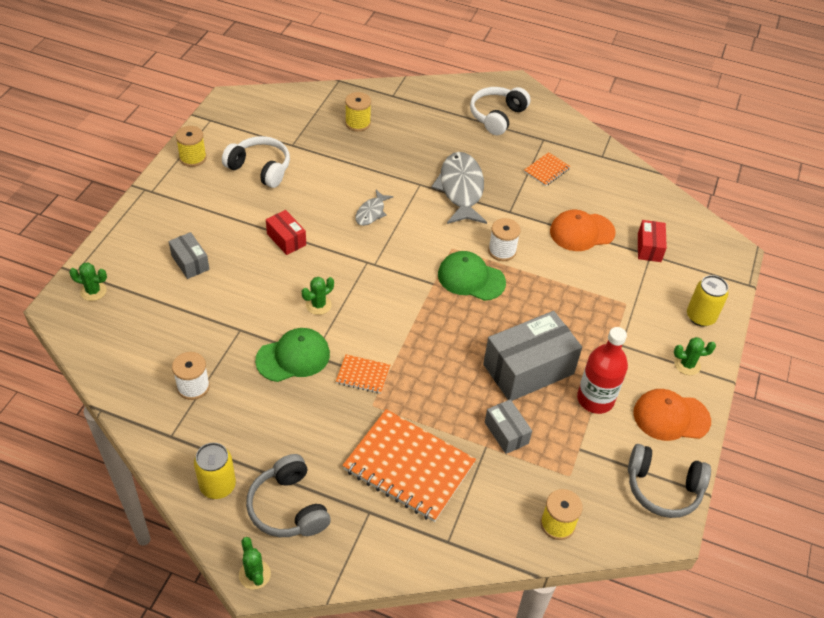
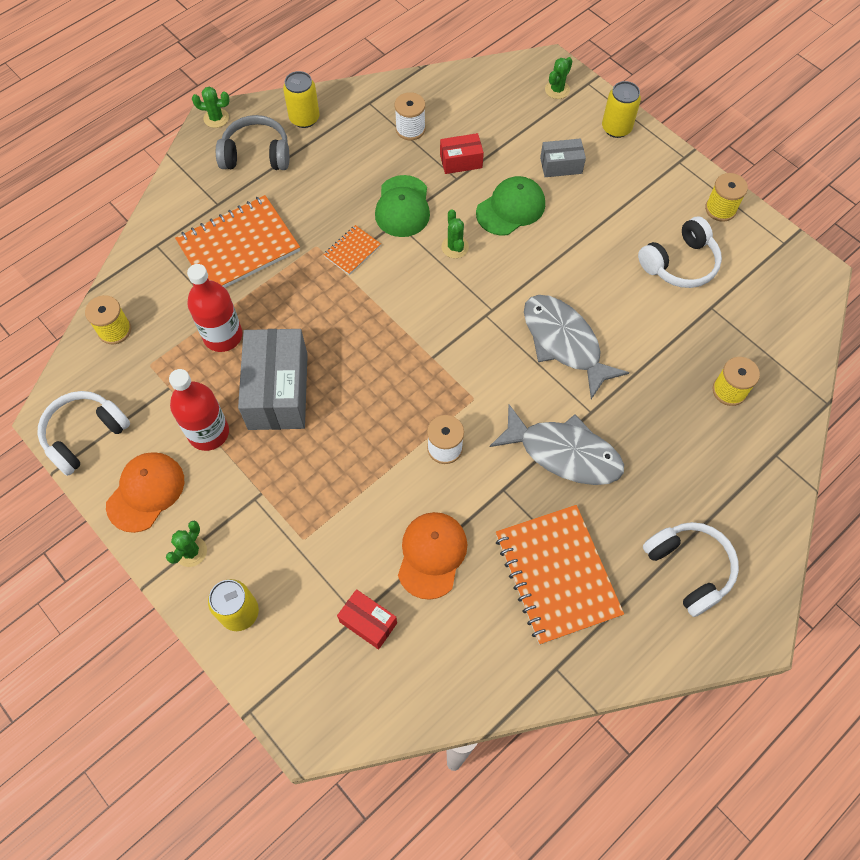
camera: 120 degrees right, 15 degrees up
(128, 238) = (616, 128): none -> yellow can
(286, 239) = (557, 251): red box -> red box (461, 161)
(371, 212) = (564, 343): grey fish -> grey fish, size x1.95
(471, 278) = (421, 396): green cap -> green cap (511, 208)
(506, 433) = (223, 336): grey box -> red bottle
(546, 170) = (556, 575): orange notebook -> orange notebook, size x2.14
(663, 488) = (85, 435): grey headphones -> white headphones

